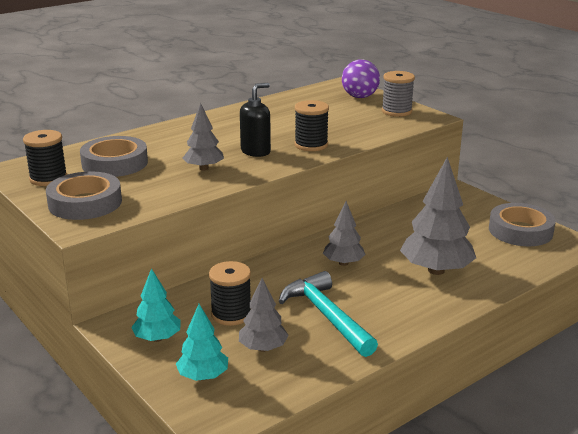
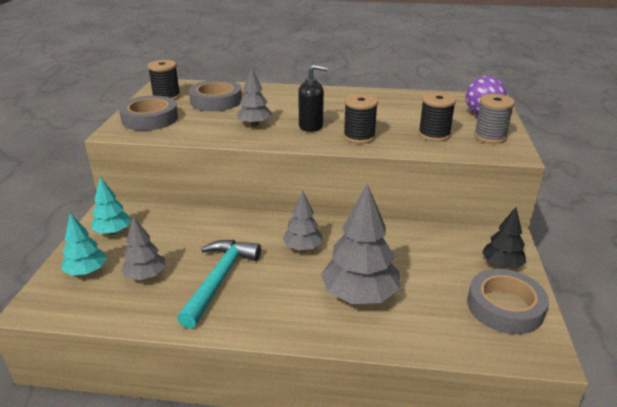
camera: 45 degrees right, 5 degrees up
(231, 314) = (172, 241): black spool -> black spool (434, 135)
(480, 208) = (501, 265): none -> black tree

